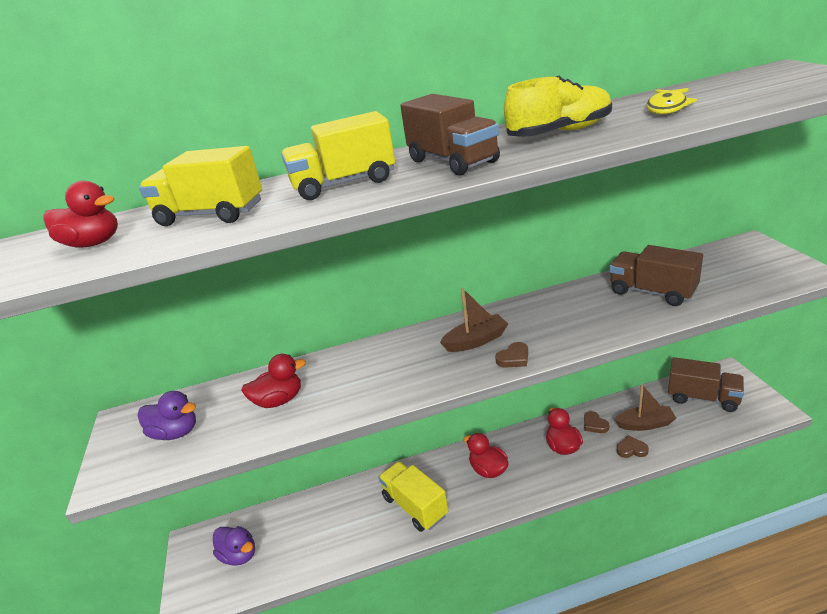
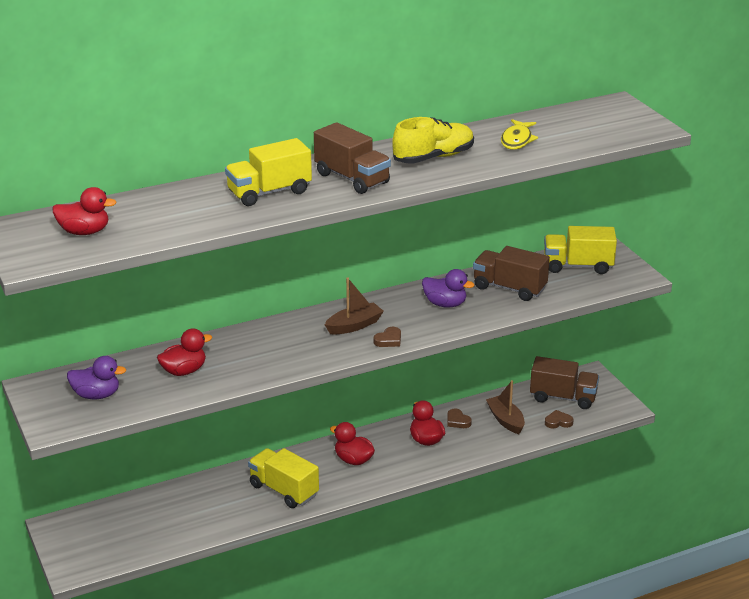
camera: 15 degrees left, 0 degrees up
(211, 215) = (169, 212): yellow truck -> yellow truck (578, 266)
(239, 555) = (113, 533): purple duck -> purple duck (445, 304)
(631, 449) = (490, 441): brown heart -> brown heart (558, 422)
(645, 424) = (505, 420): brown boat -> brown boat turned 105 degrees counterclockwise

